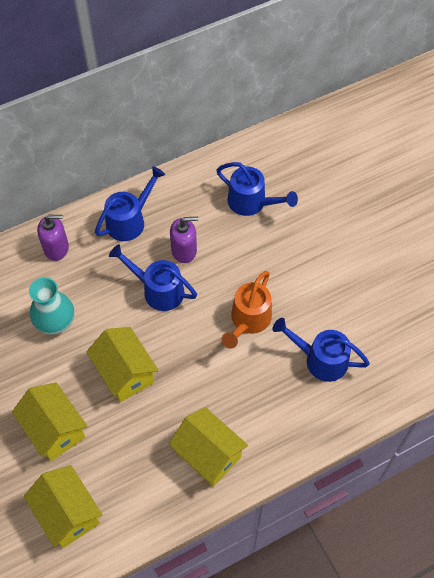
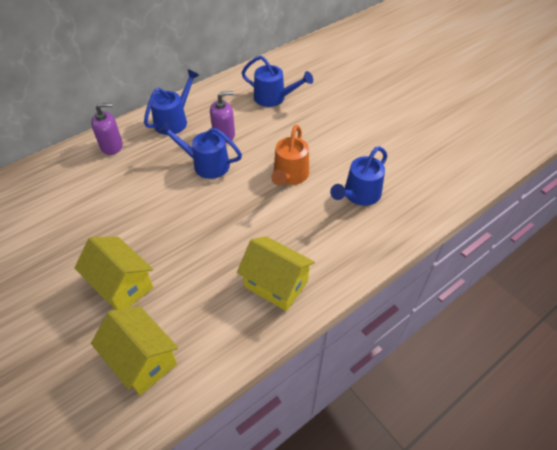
camera: 10 degrees left, 10 degrees down
(55, 321) = (115, 199): turquoise vase -> none
(125, 373) = (185, 229): yellow house -> none
(320, 359) = (359, 195): blue watering can -> blue watering can turned 60 degrees counterclockwise

